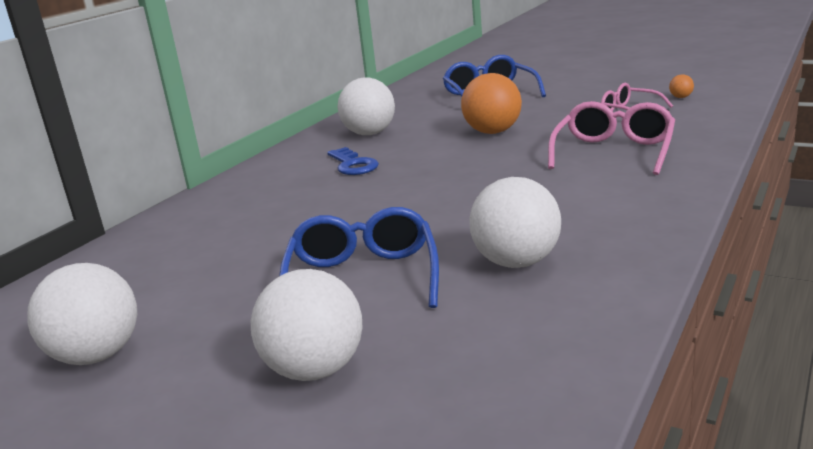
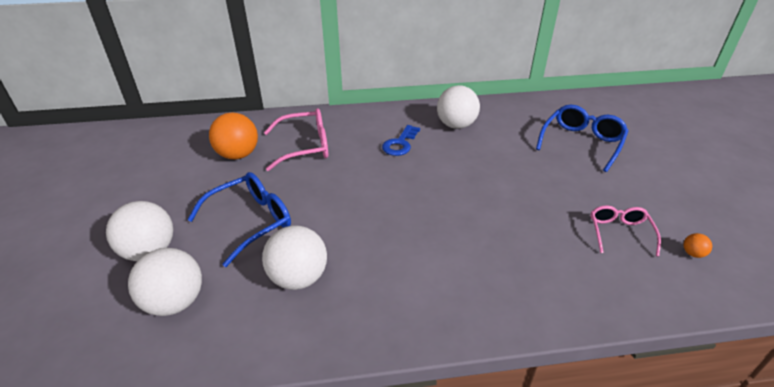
camera: 50 degrees right, 15 degrees up
(97, 356) = (146, 176): white ball -> white ball (175, 302)
(493, 132) = (506, 177): orange ball -> orange ball (238, 155)
(614, 152) = (519, 256): pink glasses -> pink glasses (305, 147)

